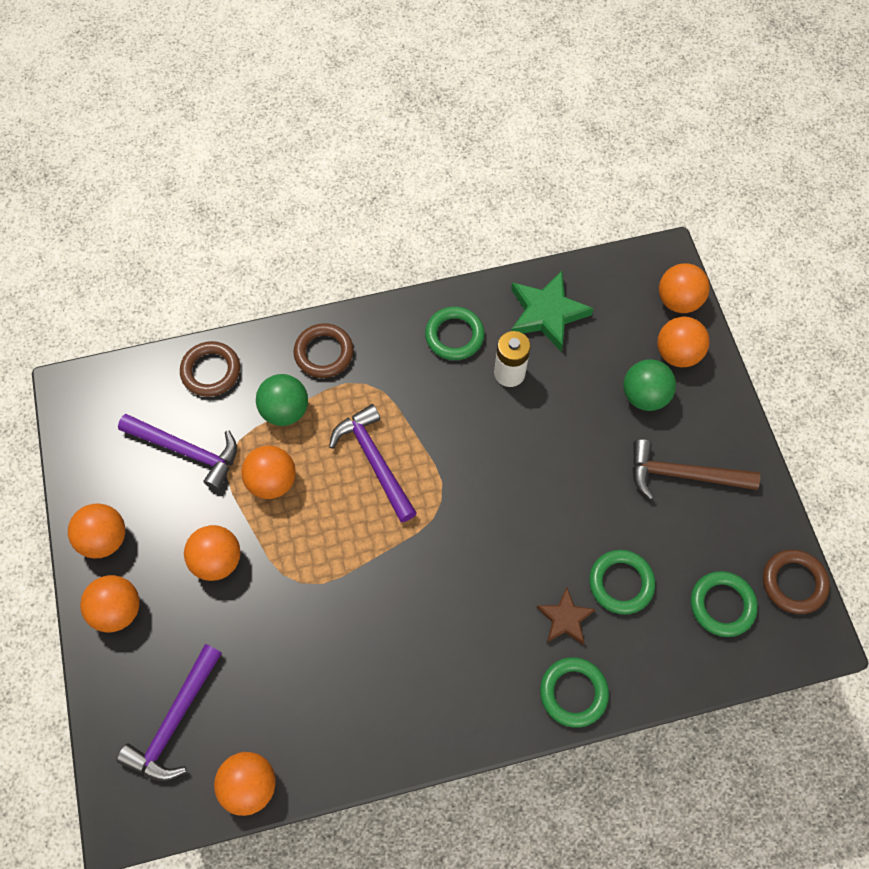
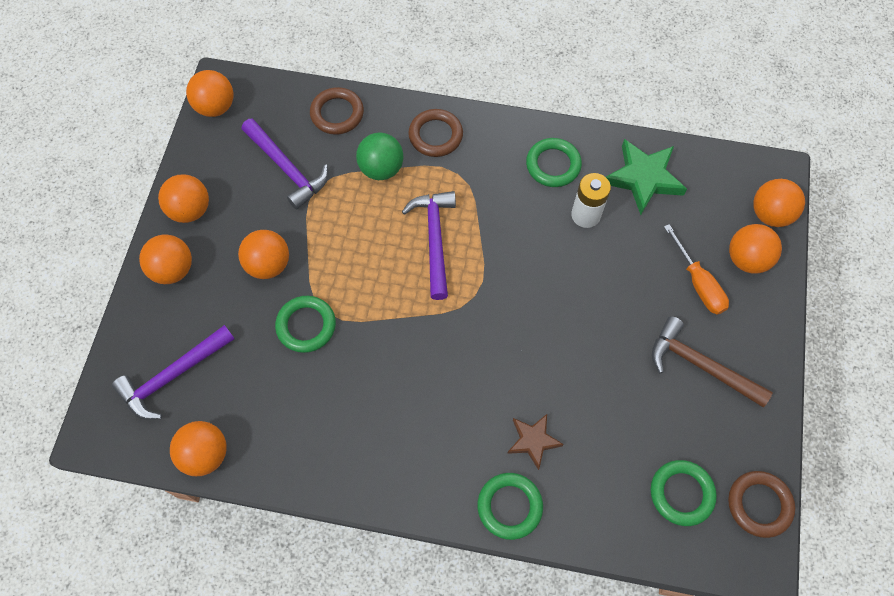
camera: 25 degrees right, 0 degrees up
(272, 481) = (343, 221): orange ball -> orange ball (215, 107)
(621, 583) = (598, 433): green ring -> green ring (306, 326)
(644, 396) = (698, 283): green ball -> orange screwdriver

